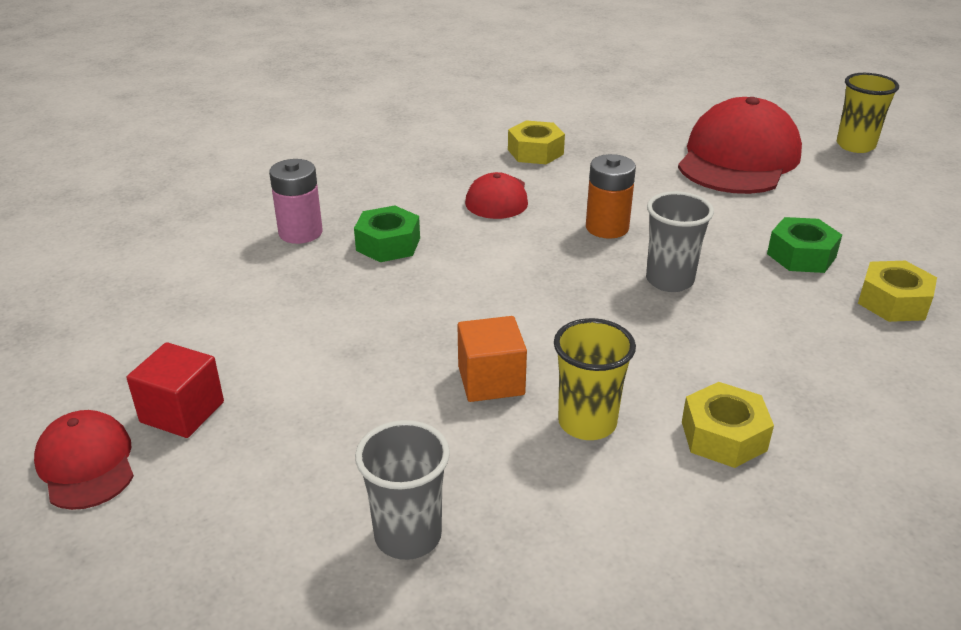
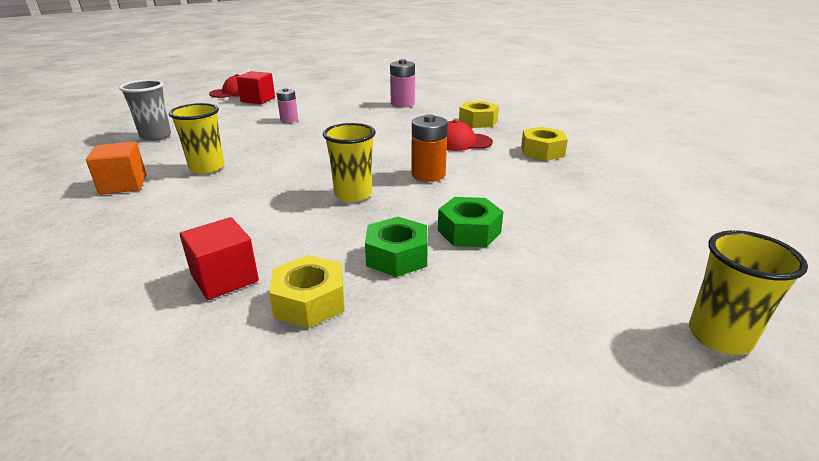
camera: 85 degrees right, 5 degrees down
(349, 354) = (289, 119): none -> pink battery
(388, 244) = (393, 120): green nut -> green nut (469, 231)
(491, 381) = (255, 146): orange cube -> orange cube (123, 185)
(669, 280) = (353, 194): grey cup -> yellow cup
(723, 436) = (171, 204): yellow nut -> yellow nut (478, 121)
(738, 158) = (598, 238): red cap -> none
(880, 357) = (225, 278): none -> red cube

